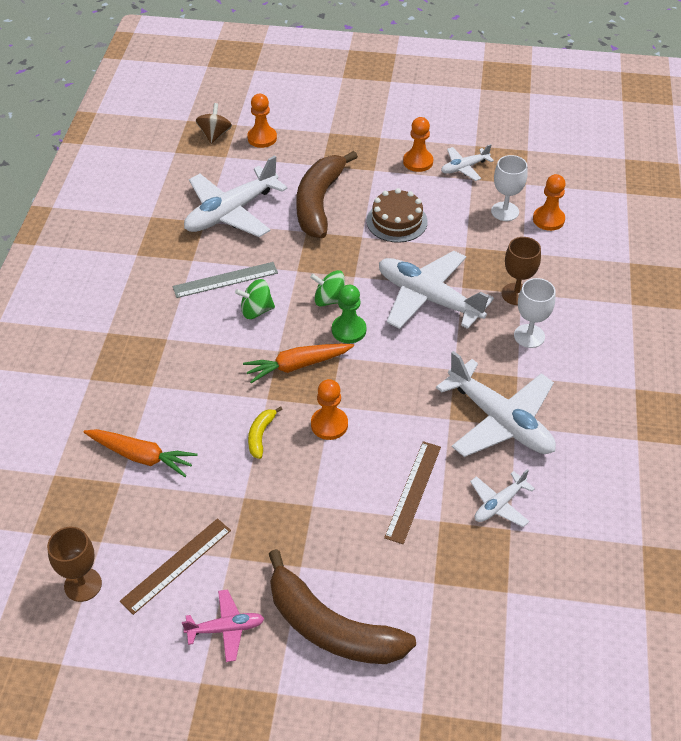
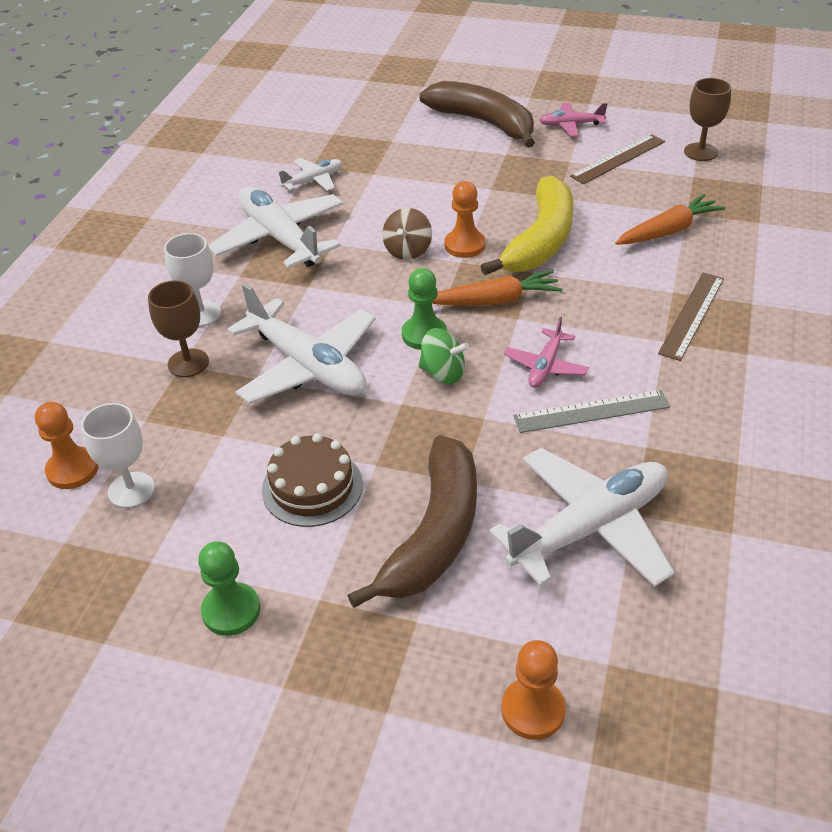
camera: 170 degrees left, 5 degrees down
(141, 456) = (668, 231): orange carrot -> orange carrot turned 120 degrees clockwise
(215, 135) = (638, 732): brown spinning top -> brown spinning top (408, 250)
(256, 310) = (545, 366): green spinning top -> pink plane
(260, 435) = (540, 240): yellow banana -> yellow banana, size x2.35
(413, 491) = (391, 193): brown ruler -> brown ruler (691, 315)
(418, 162) = (231, 610): orange pawn -> green pawn
(464, 168) = (152, 587): white plane -> none

